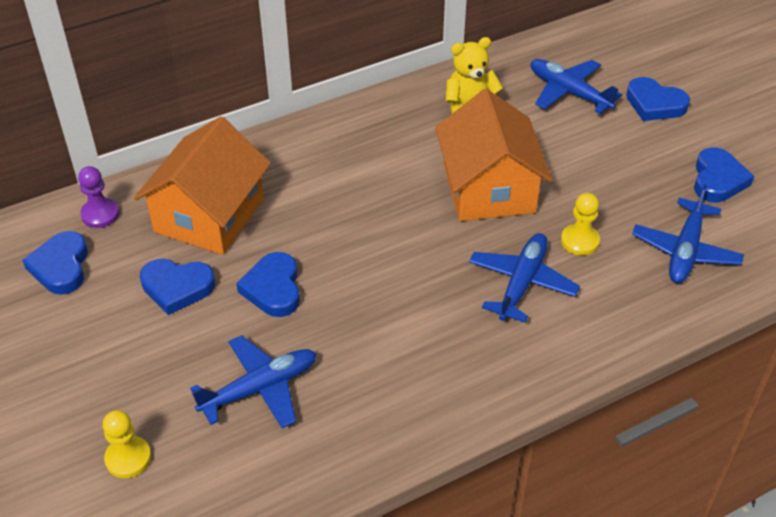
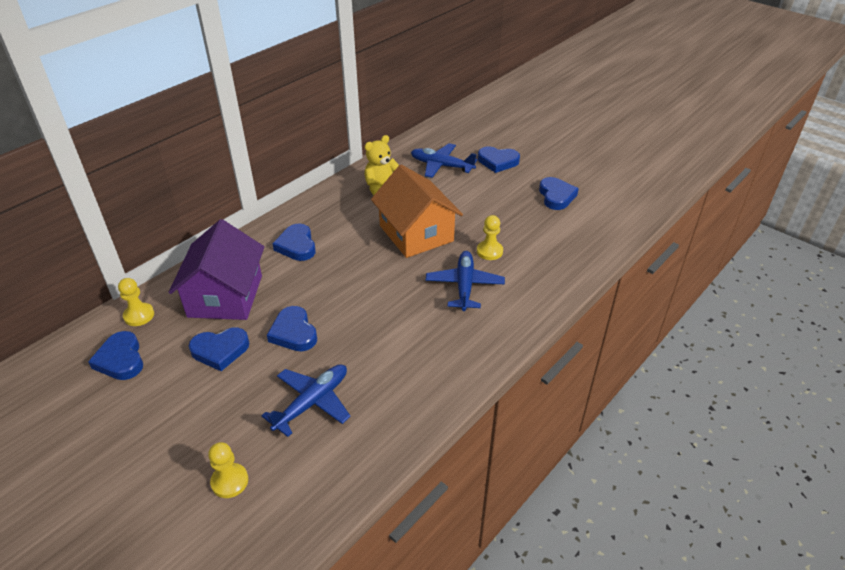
camera: 20 degrees left, 5 degrees down
(100, 214) = (139, 315): purple pawn -> yellow pawn
(209, 215) = (225, 296): orange house -> purple house
(323, 167) = (297, 246): none -> blue heart
(685, 250) = (557, 241): blue plane -> none

